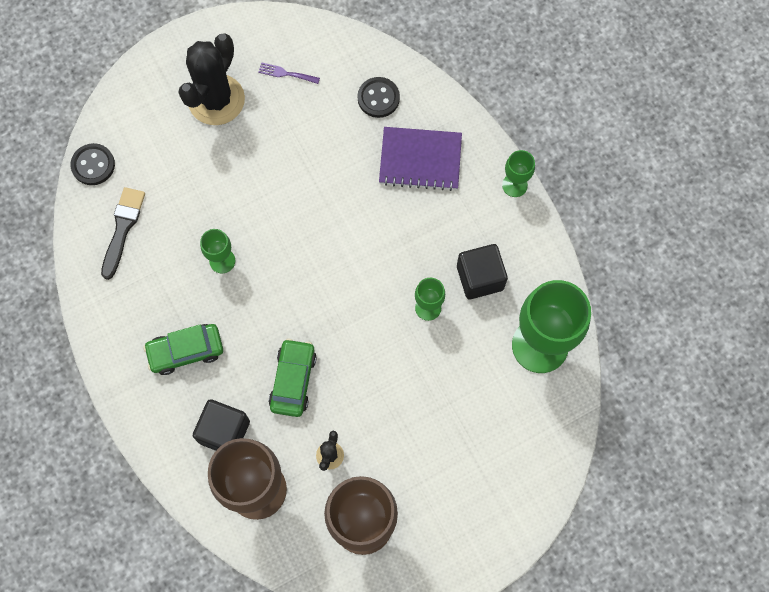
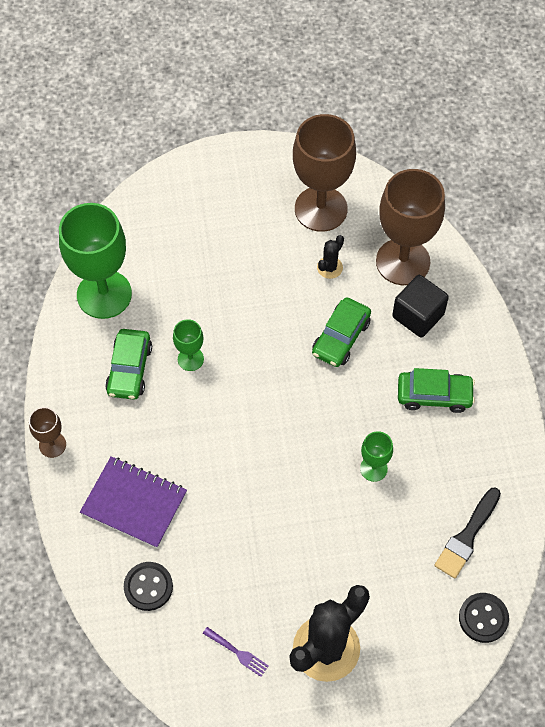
camera: 160 degrees left, 10 degrees down
(480, 278) = (129, 369): black cube -> green car
(514, 185) = (52, 445): green goblet -> brown goblet

